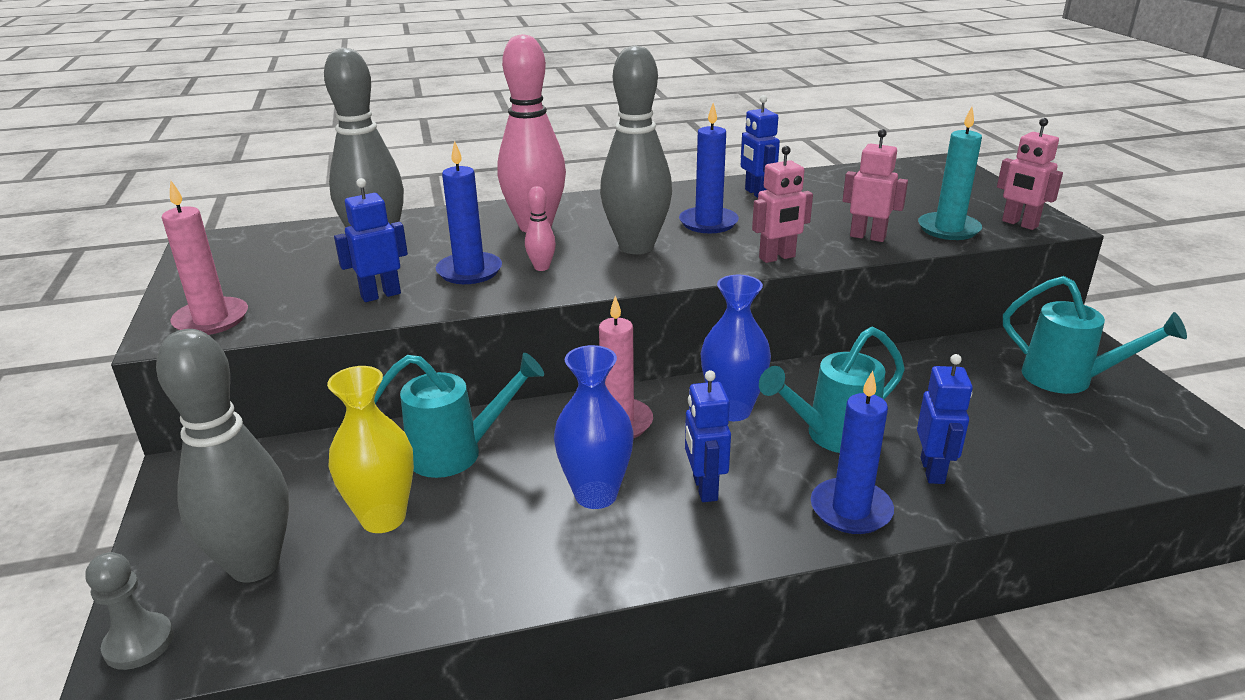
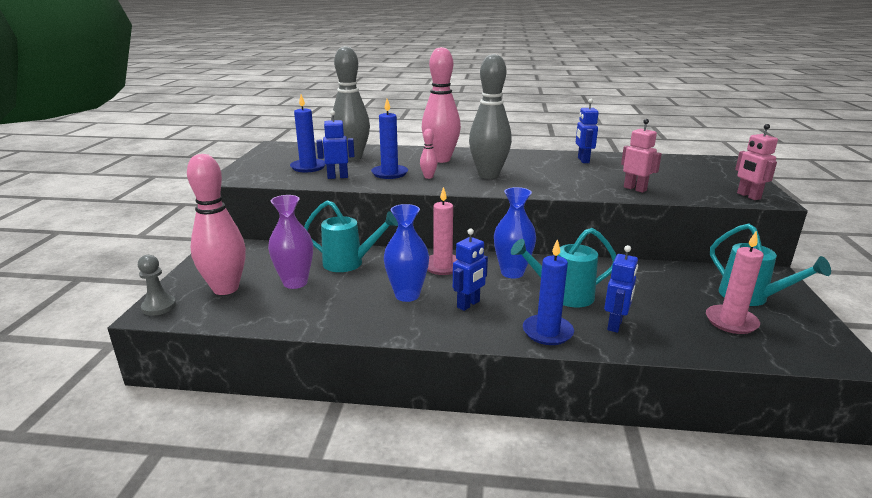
camera: 20 degrees right, 5 degrees down
(211, 320) = (253, 175): pink candle -> pink candle (731, 322)
(255, 565) = (225, 289): grey bowling pin -> pink bowling pin
(383, 518) = (295, 283): yellow vase -> purple vase
(704, 488) = (468, 304): blue robot -> blue robot turned 150 degrees counterclockwise
(708, 223) = (540, 170): blue candle -> blue candle (308, 167)
(777, 258) = (567, 191): pink robot -> none
(948, 229) = (694, 192): turquoise candle -> none

